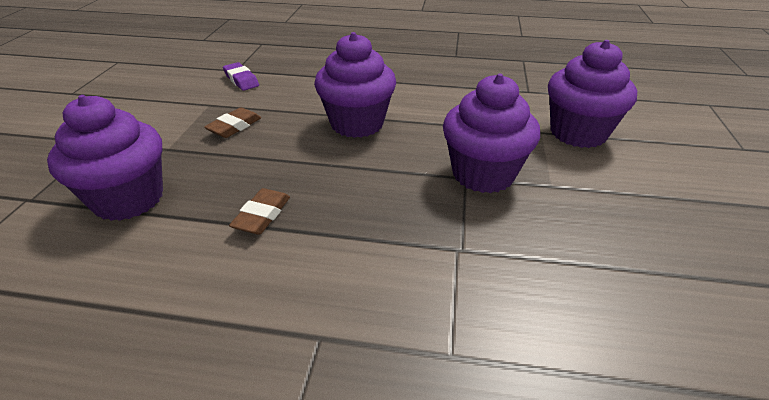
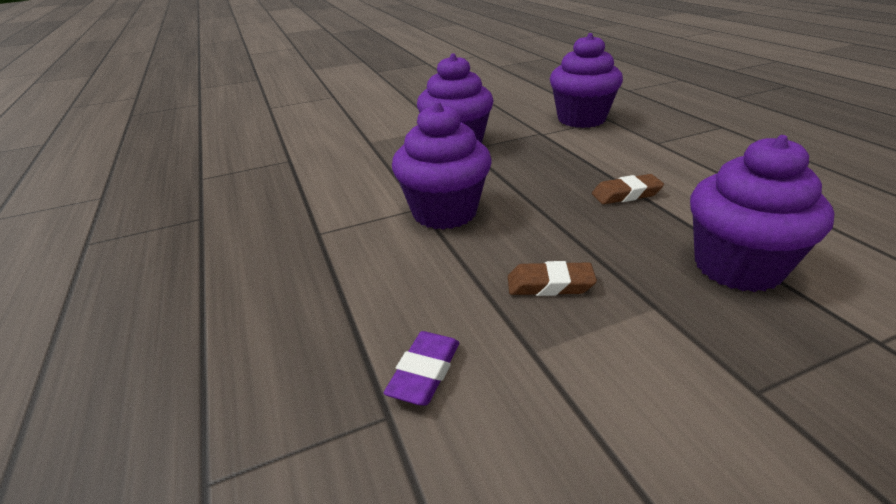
camera: 120 degrees left, 5 degrees down
(578, 133) = (358, 131): purple cupcake -> purple cupcake (581, 119)

